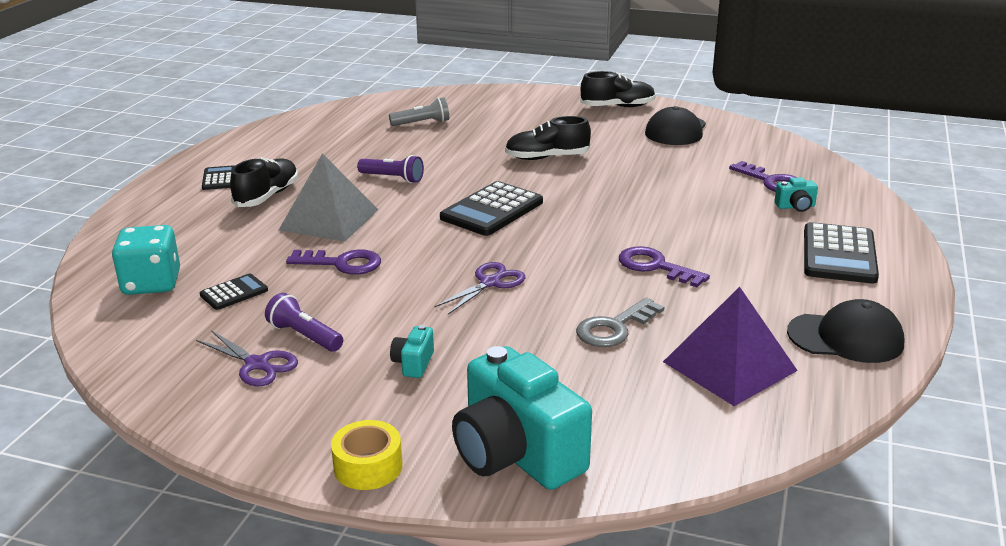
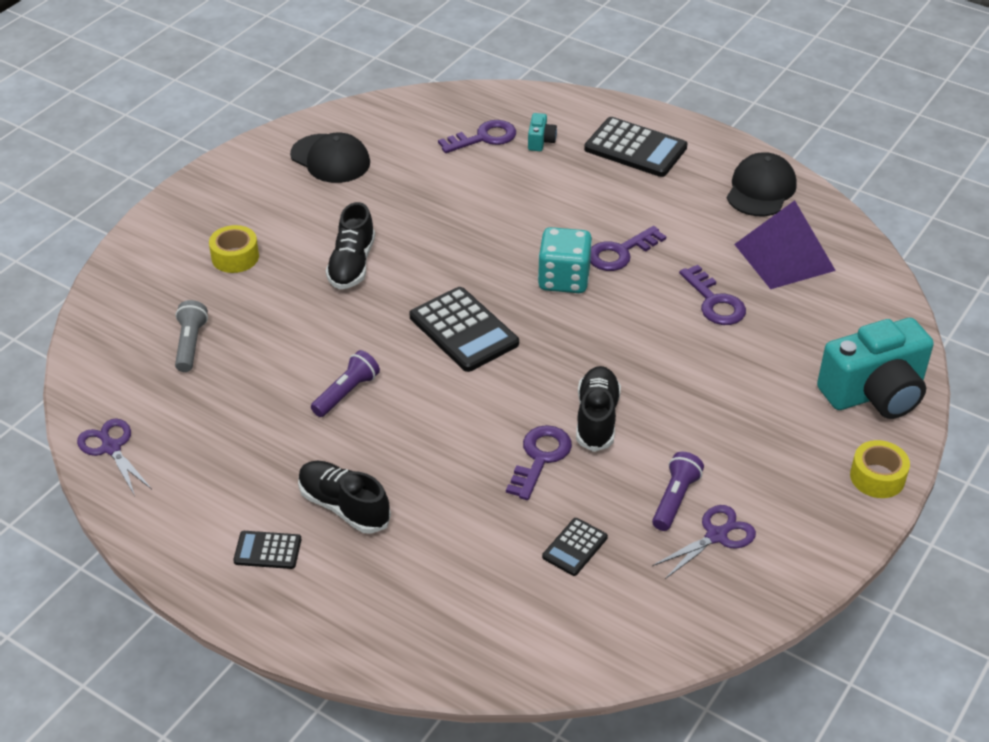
camera: 75 degrees left, 15 degrees up
(151, 283) = (530, 617): turquoise dice -> turquoise dice (564, 279)
(234, 293) = (574, 547): black calculator -> black calculator turned 120 degrees counterclockwise
(304, 336) = (675, 499): purple flashlight -> purple flashlight turned 150 degrees clockwise
(329, 219) = (432, 458): grey pyramid -> none
(413, 363) = (739, 431): turquoise camera -> none
(490, 283) = (615, 359): purple scissors -> purple scissors (111, 447)
(527, 120) = (235, 257): none -> yellow tape
(614, 328) = (714, 302): grey key -> purple key
(617, 107) = (238, 181): black shoe -> black shoe (596, 418)

